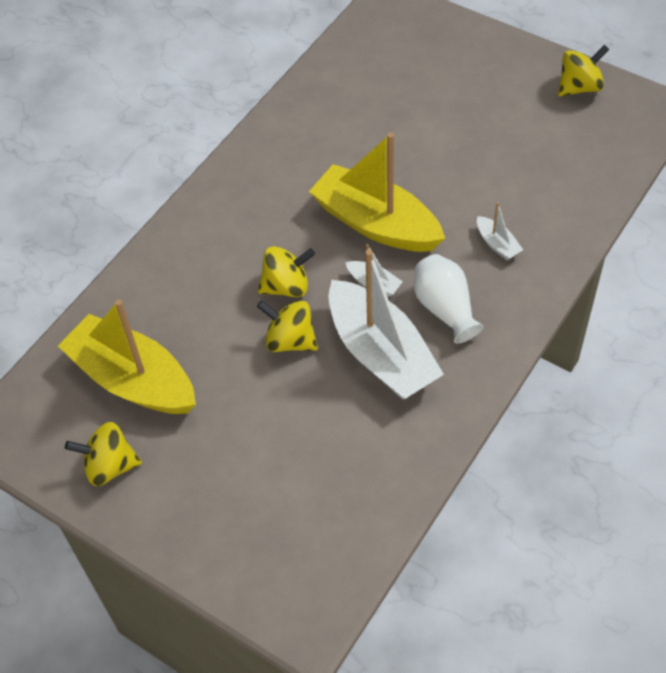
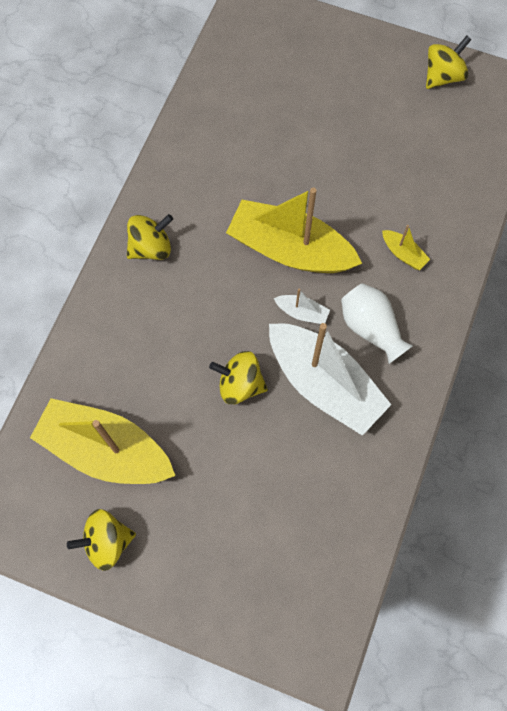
camera: 15 degrees left, 15 degrees up
(286, 286) = (224, 329): yellow spinning top -> yellow spinning top (151, 247)
(497, 244) = (403, 254): white boat -> yellow boat

